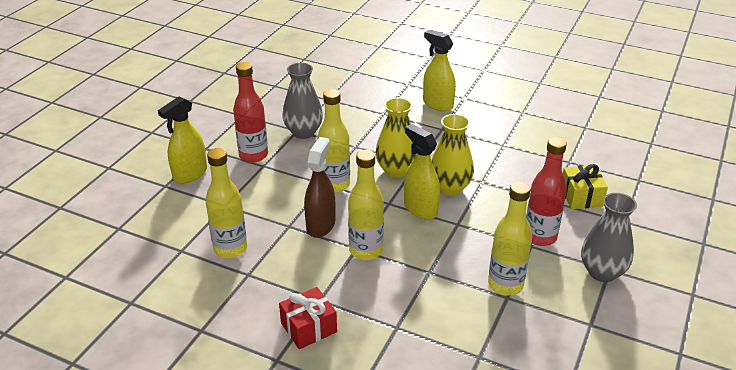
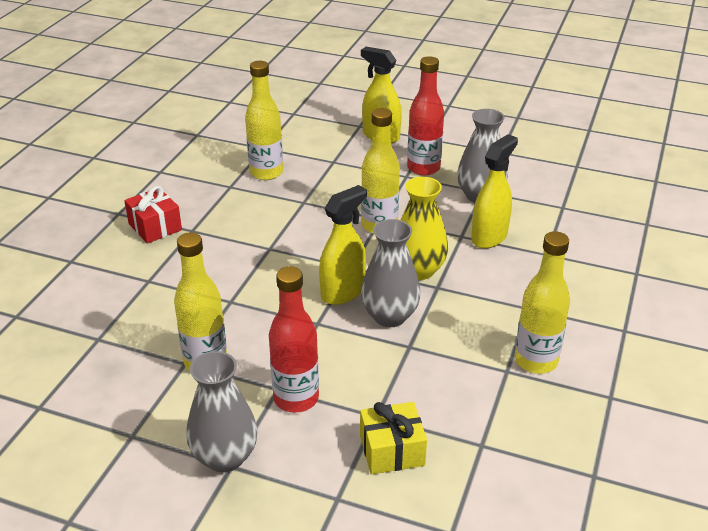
camera: 85 degrees right, 0 degrees up
(321, 225) = (306, 222): brown spray bottle -> none
(366, 250) = (265, 254): yellow bottle -> yellow bottle (536, 361)
(437, 104) = (593, 303): yellow spray bottle -> yellow spray bottle (489, 237)
(450, 188) = (389, 316): yellow vase -> grey vase

